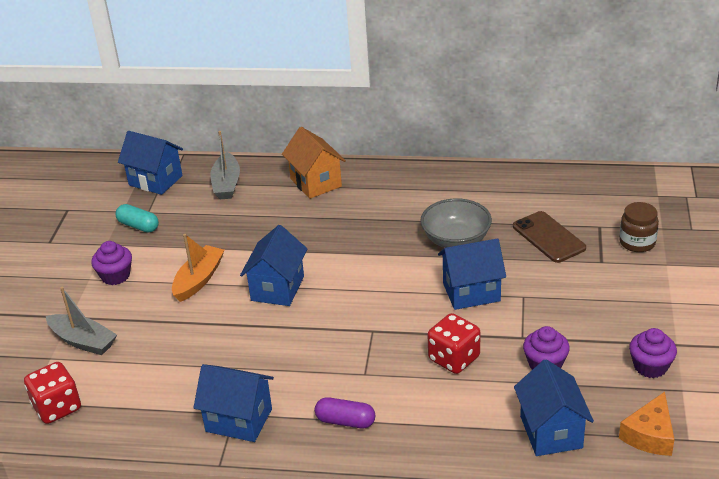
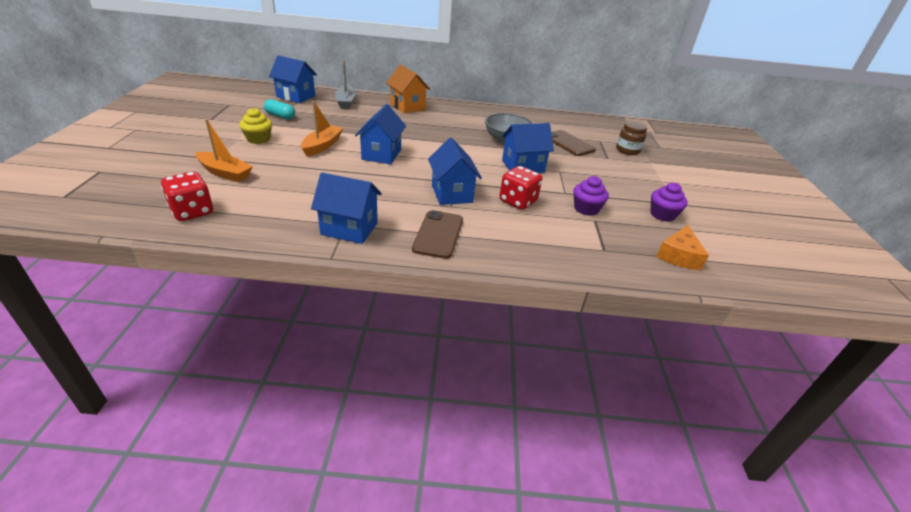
camera: 10 degrees left, 0 degrees up
(83, 341) = (225, 173): grey boat -> orange boat
(115, 276) = (258, 139): purple cupcake -> yellow cupcake
(345, 421) = (438, 234): purple capsule -> brown phone
(551, 432) = (603, 250): blue house -> blue house (452, 193)

